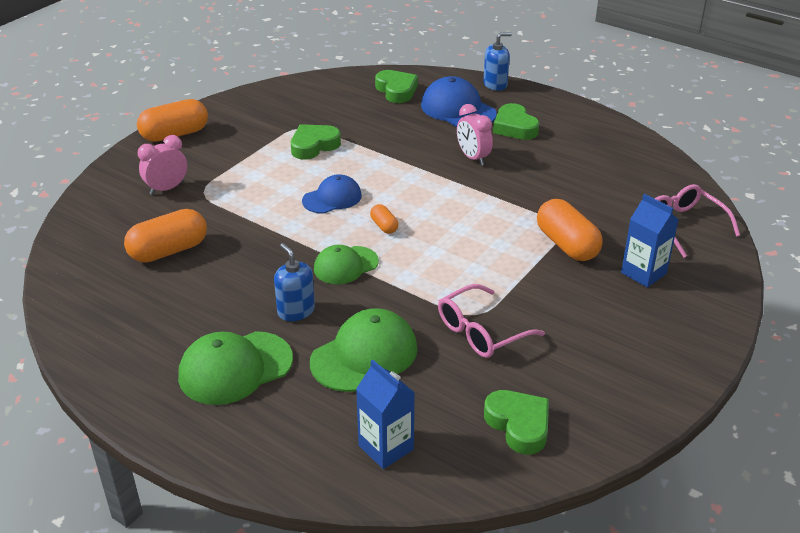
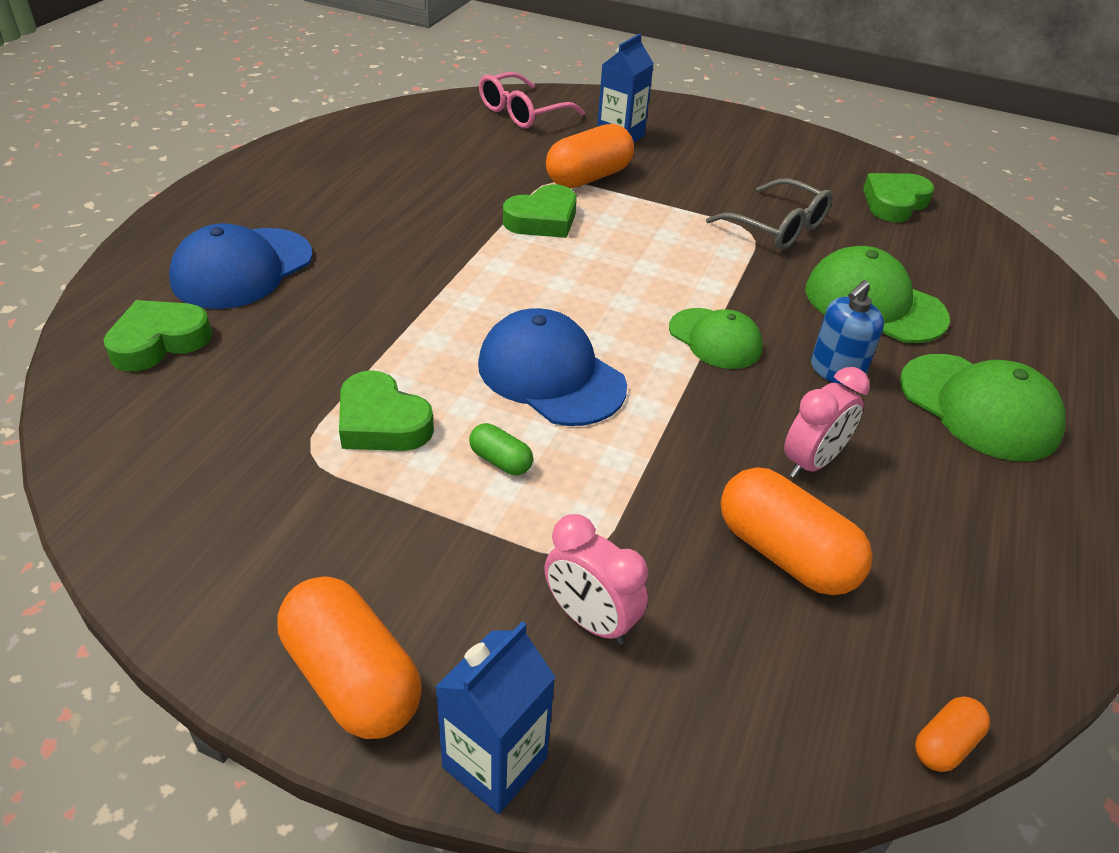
camera: 105 degrees left, 5 degrees up
(272, 176) = (500, 461): none -> green capsule
(332, 198) = (551, 374): blue cap -> blue cap, size x1.53
(384, 226) = (606, 314): orange capsule -> orange capsule (945, 743)
(386, 447) = (992, 276): blue carton -> blue carton (495, 762)
(473, 158) = (399, 248): pink clock -> pink clock (812, 462)
(481, 332) = (778, 228): pink glasses -> grey glasses
(495, 84) = (153, 236): blue soap dispenser -> none
(514, 127) = (303, 215): green heart -> green heart (543, 220)

